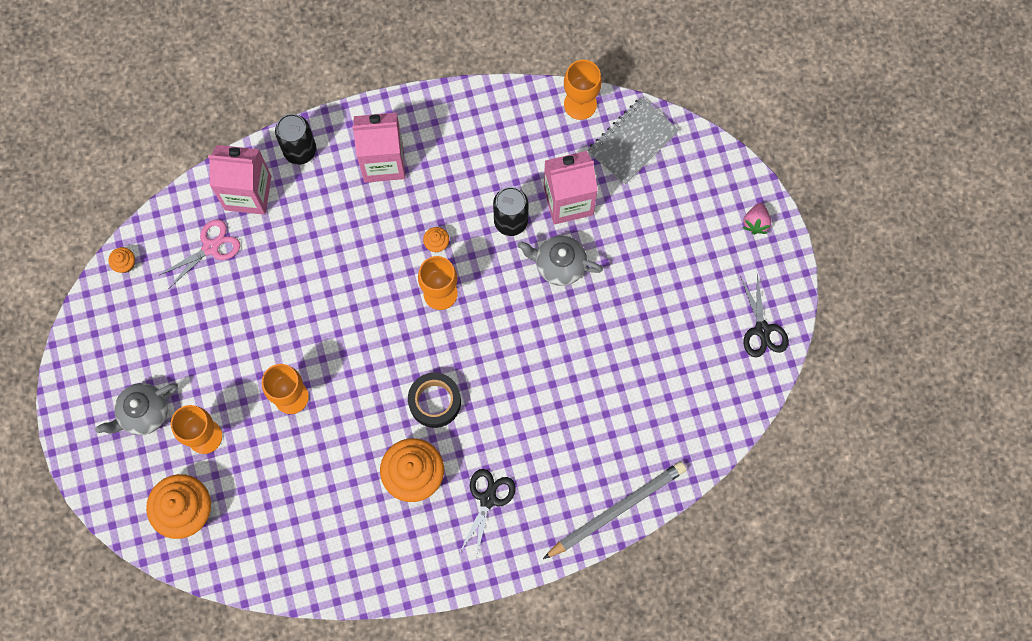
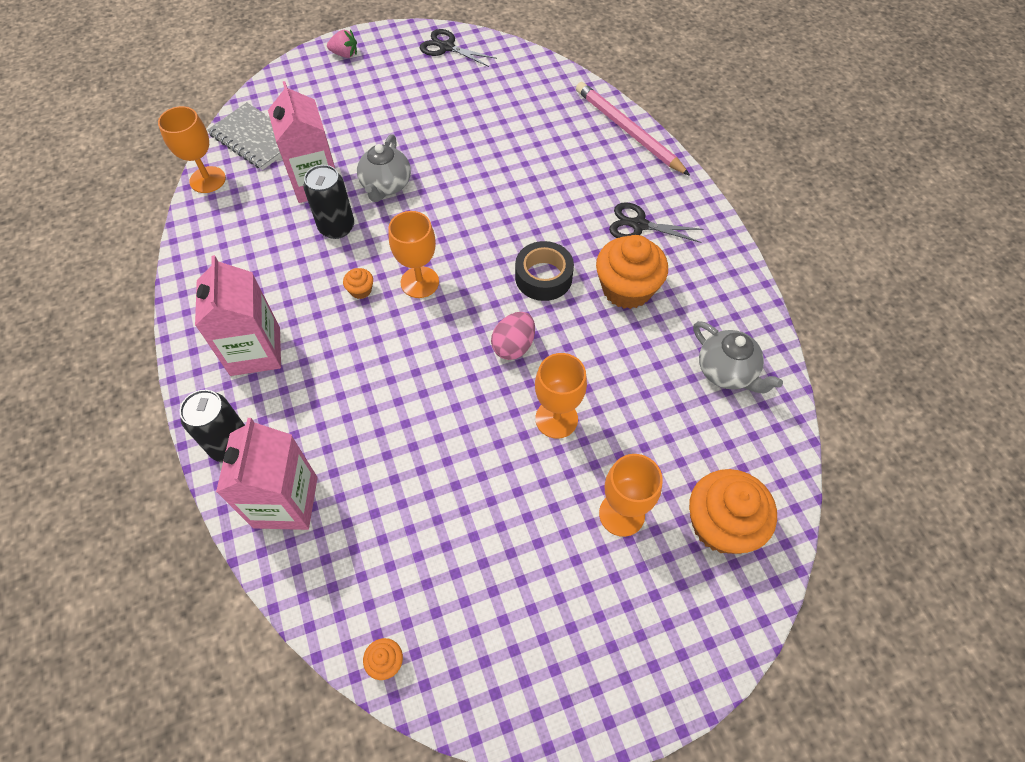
camera: 95 degrees left, 15 degrees down
(144, 413) = (603, 599): grey teapot -> grey teapot (727, 371)
(211, 247) = (362, 541): pink scissors -> none
(364, 369) = (513, 346): none -> pink egg
(616, 509) = (628, 131): grey pencil -> pink pencil
(762, 330) = (446, 47): black scissors -> black scissors turned 135 degrees counterclockwise

